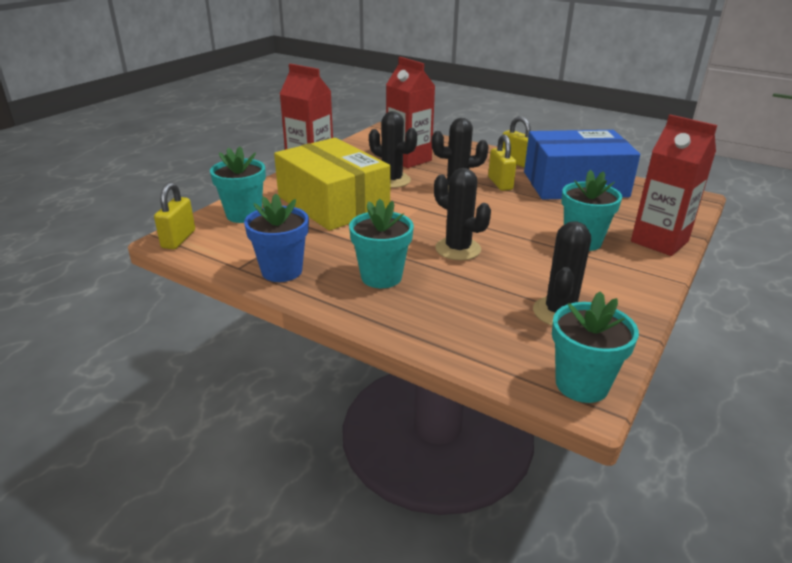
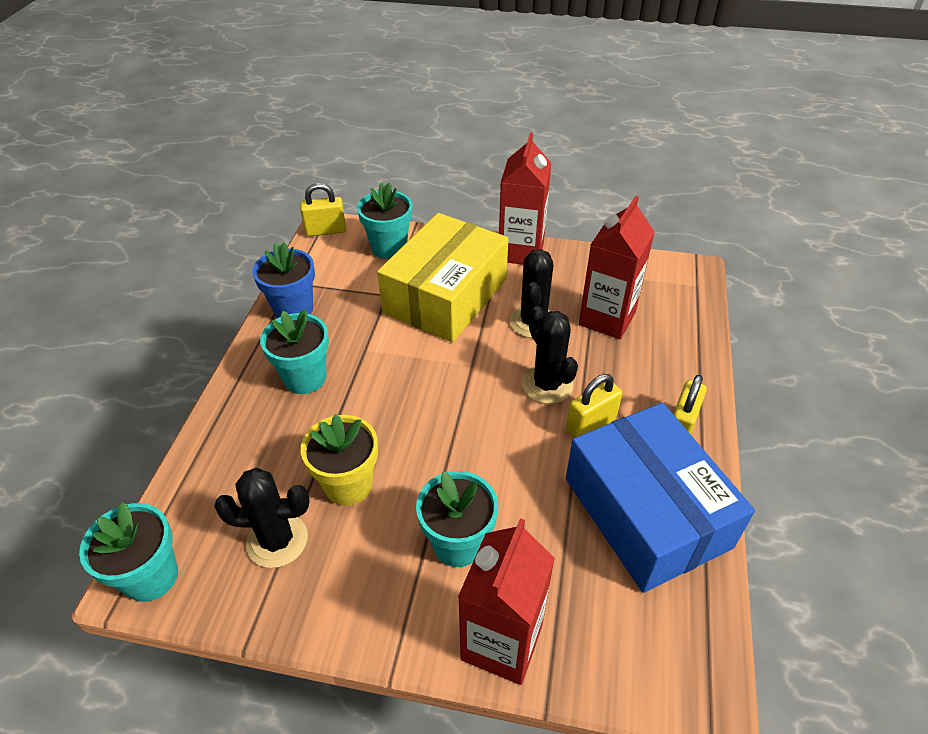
camera: 70 degrees right, 15 degrees up
(458, 249) = (385, 423): black cactus -> none
(514, 273) = (348, 485): none -> yellow flower pot

